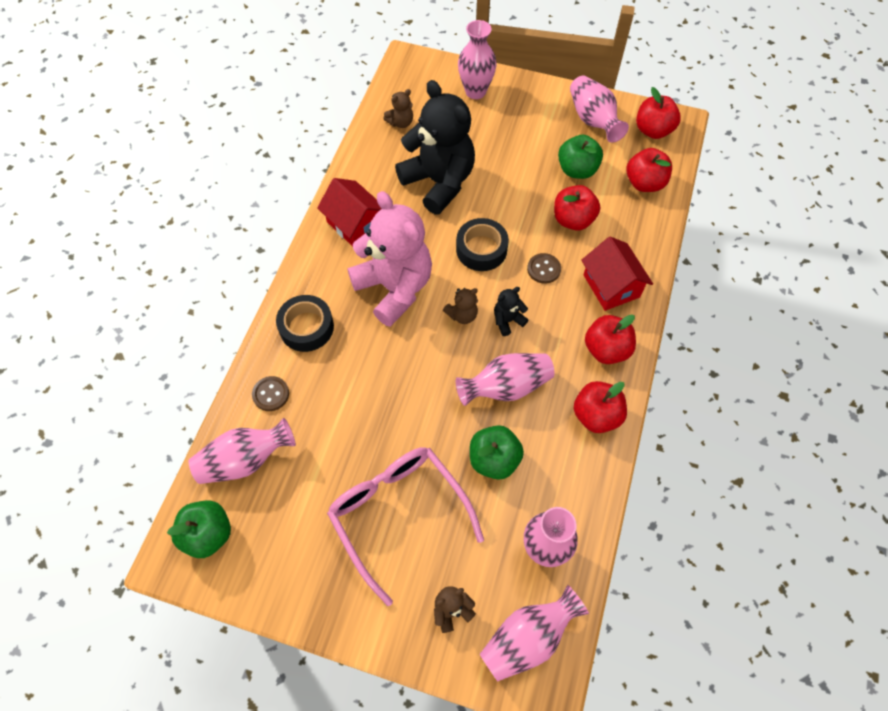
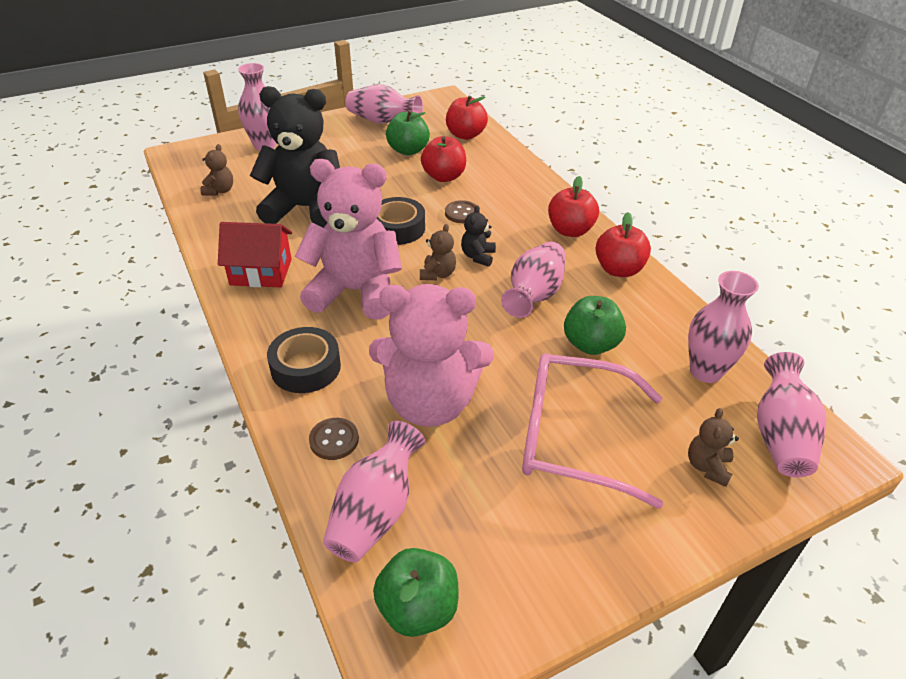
camera: 45 degrees left, 20 degrees down
(346, 415) = (430, 403): none -> pink teddy bear
(611, 286) = (522, 196): red house -> none
(653, 130) = (432, 108): red apple -> none

